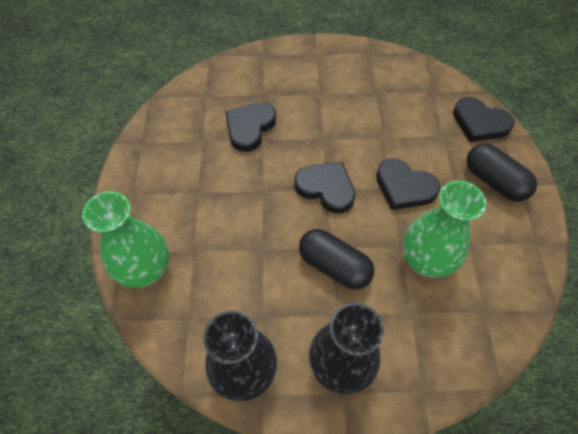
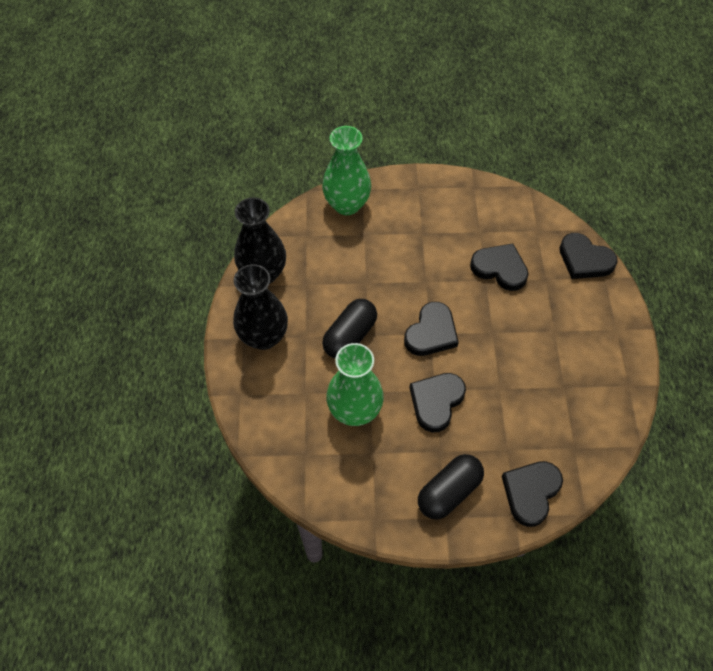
camera: 90 degrees right, 0 degrees up
(243, 66) = (584, 260): none -> black heart

